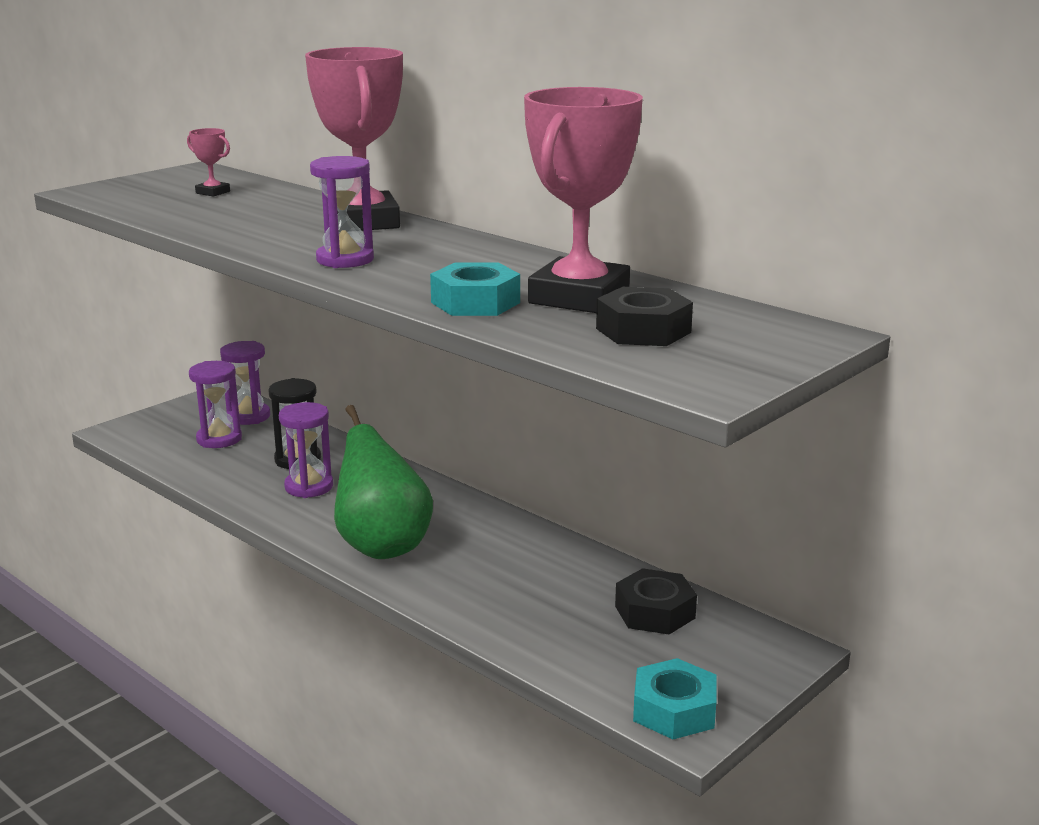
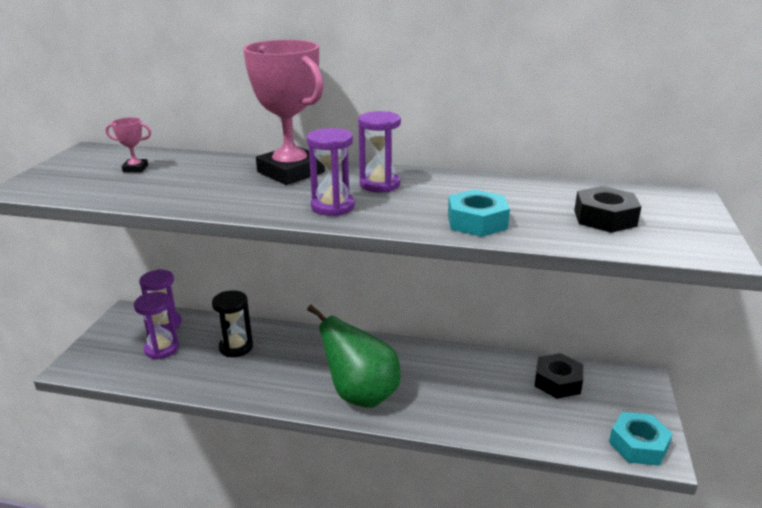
camera: 30 degrees left, 5 degrees up
(309, 487) = (265, 366): purple hourglass -> purple hourglass (379, 185)
(579, 297) = (526, 202): pink trophy -> none

